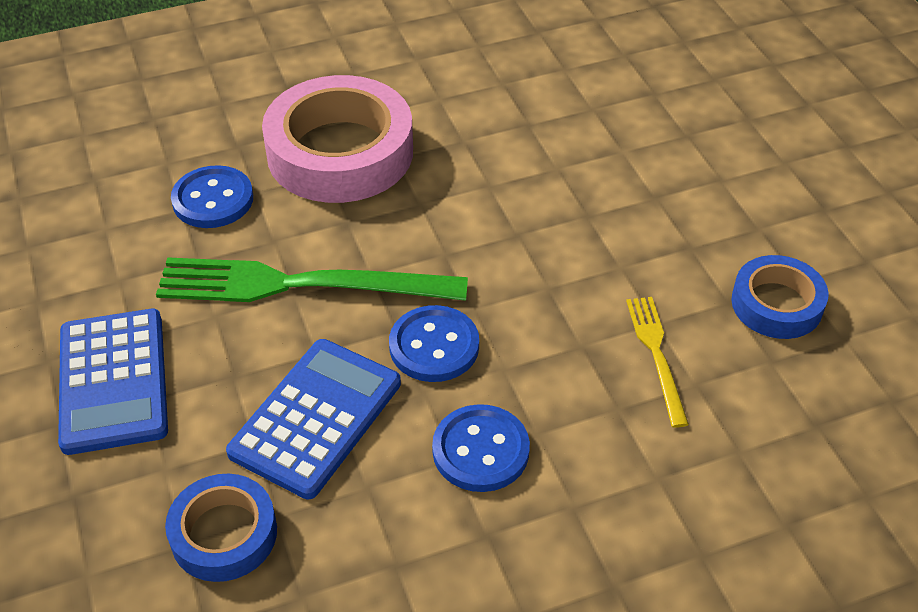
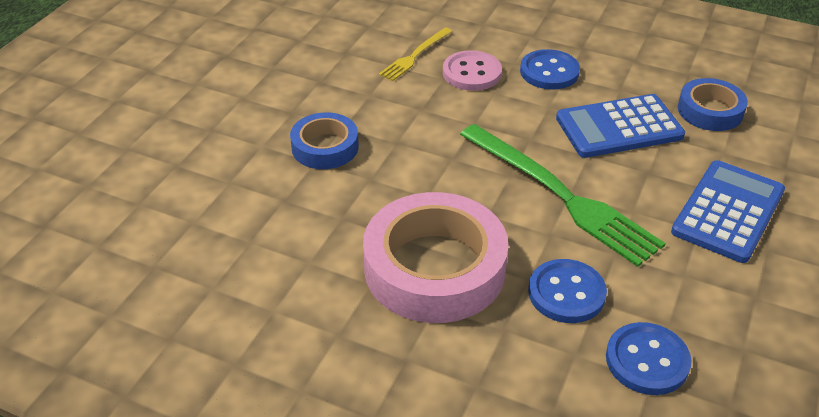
camera: 135 degrees left, 5 degrees down
(434, 346) = (519, 120): blue button -> blue button (647, 360)
(563, 377) = (471, 73): none -> pink button
(776, 304) = (327, 39): blue tape -> blue tape (325, 147)

